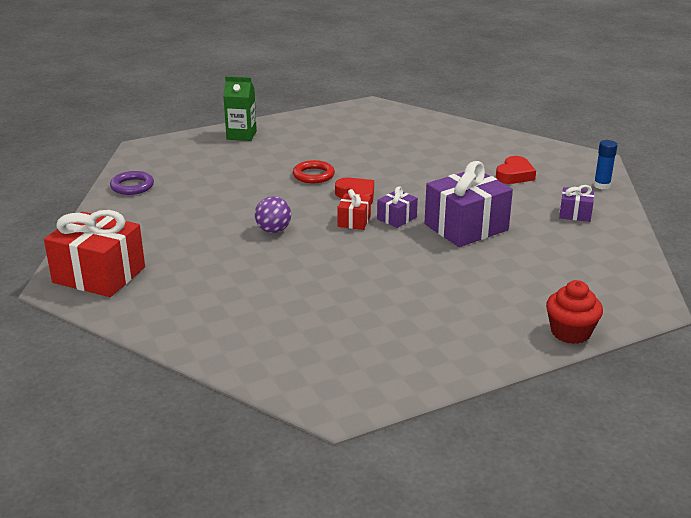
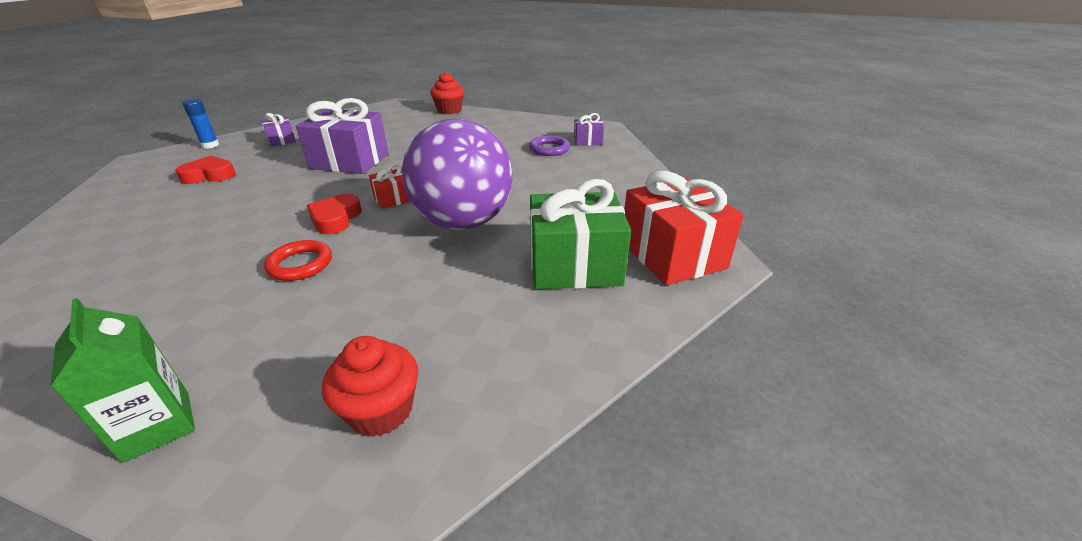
camera: 135 degrees left, 5 degrees up
(132, 186) = (498, 389): purple ring -> purple ring (549, 149)
(159, 240) = (574, 265): none -> green gift
(170, 165) = (381, 410): none -> red cupcake
(273, 230) = (463, 222): purple ball -> purple ball, size x2.43
(396, 218) = (365, 186): purple gift -> purple gift (588, 141)

